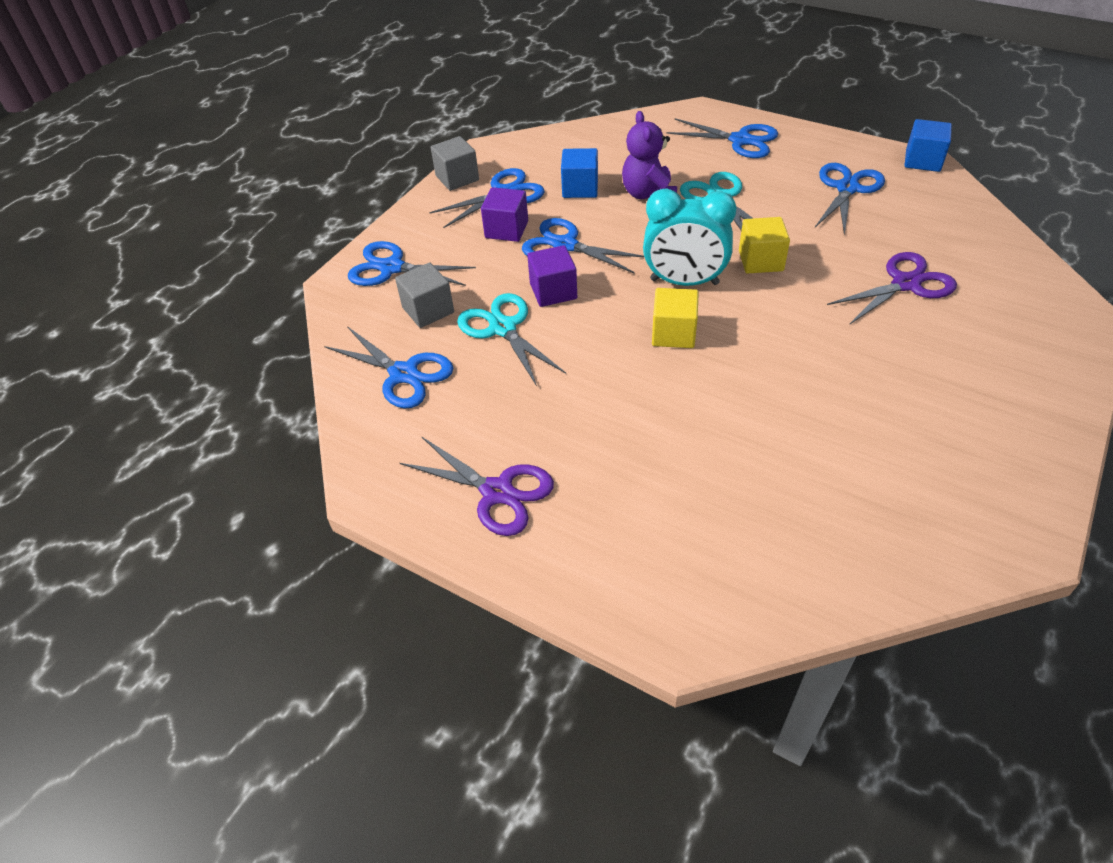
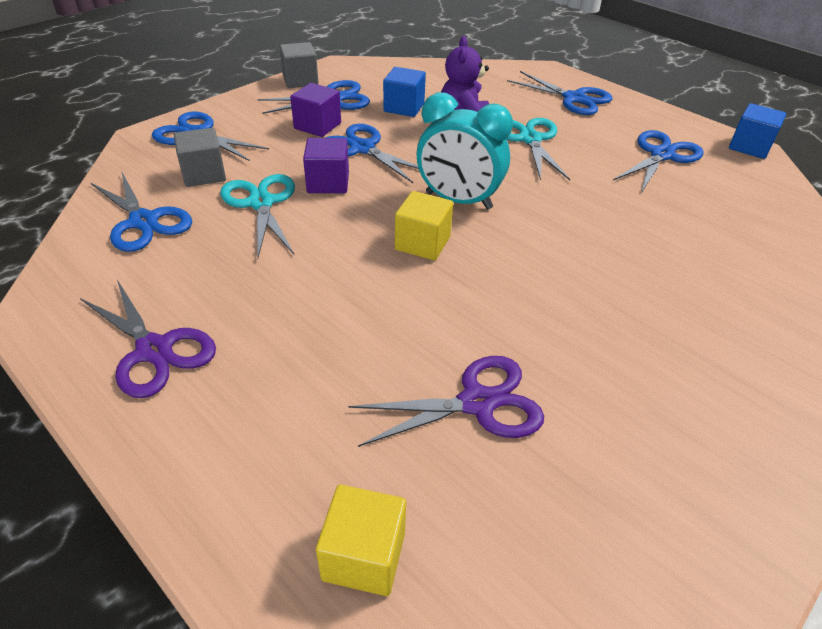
camera: 10 degrees right, 5 degrees down
(760, 261) = (544, 198): yellow cube -> yellow cube (364, 556)
(905, 284) = (689, 250): purple scissors -> purple scissors (477, 403)

